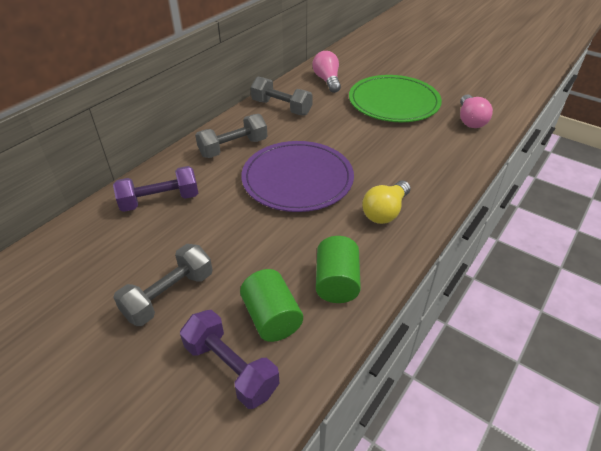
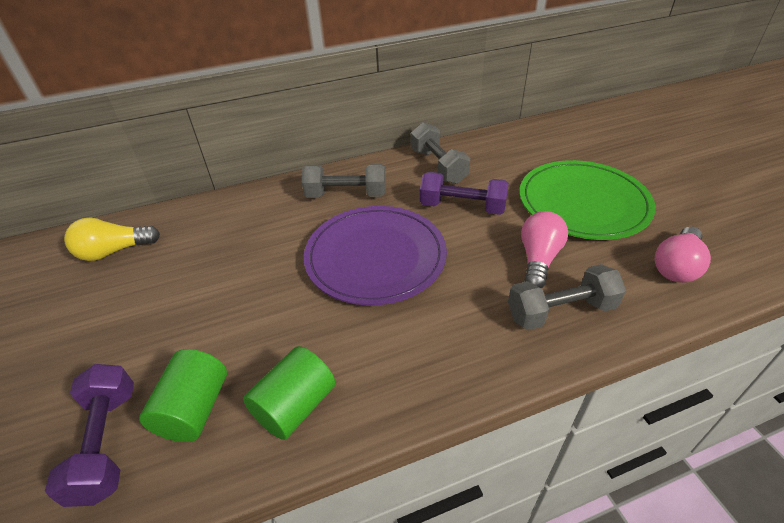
camera: 35 degrees right, 0 degrees up
(160, 201) = (229, 225): purple dumbbell -> purple dumbbell (462, 207)
(169, 295) = (140, 329): grey dumbbell -> grey dumbbell (561, 311)
(327, 80) = (521, 150): pink light bulb -> pink light bulb (538, 259)
(385, 212) = (436, 344): yellow light bulb -> yellow light bulb (114, 251)

